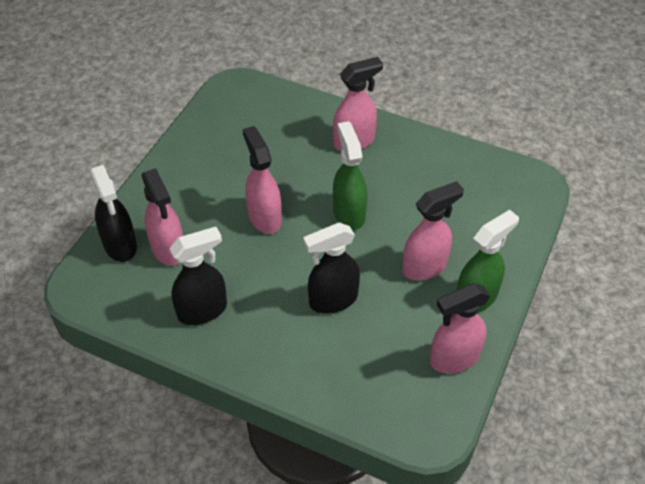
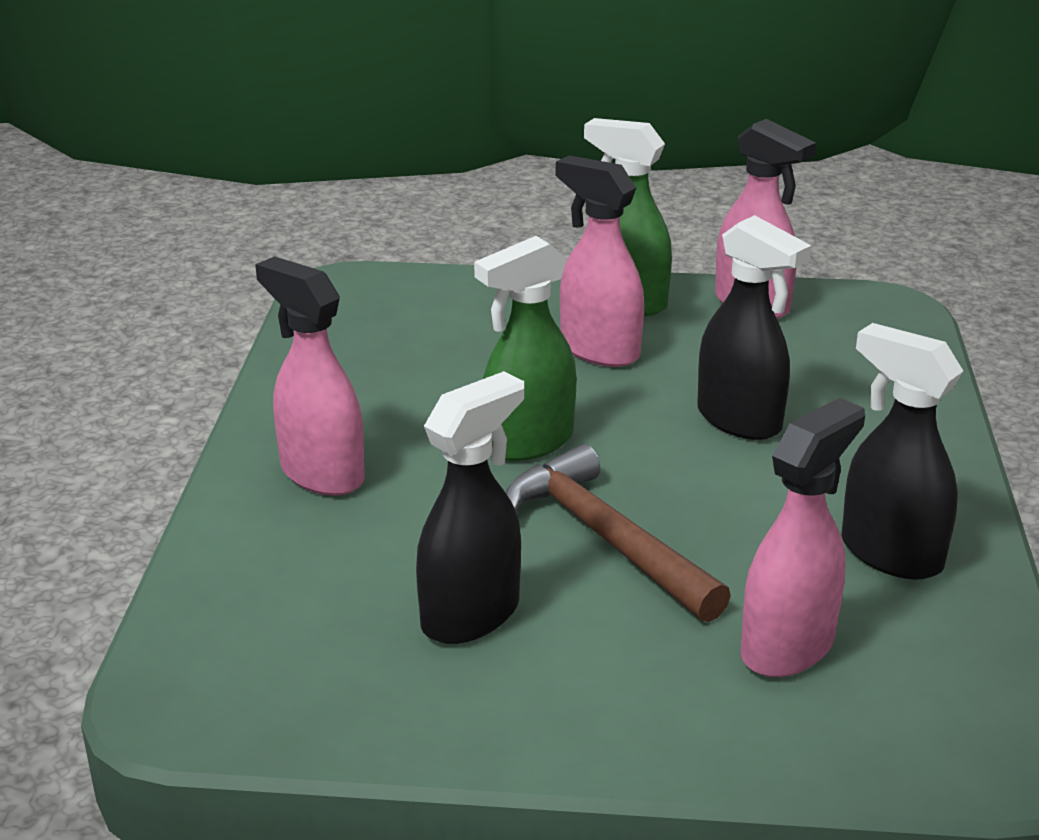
camera: 110 degrees left, 20 degrees down
(120, 245) = (838, 727): black spray bottle -> black spray bottle (471, 615)
(264, 217) = (606, 538): pink spray bottle -> brown hammer

